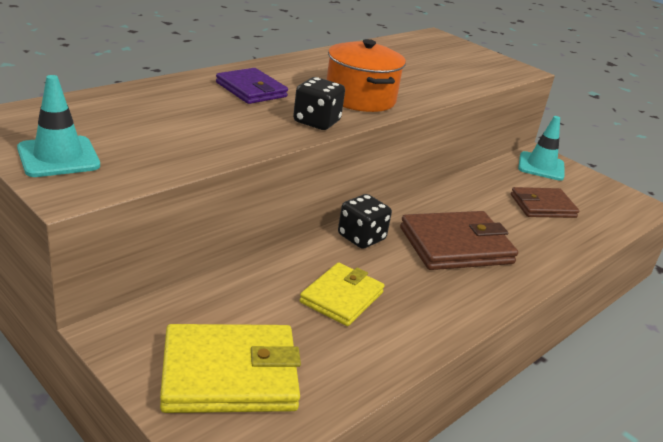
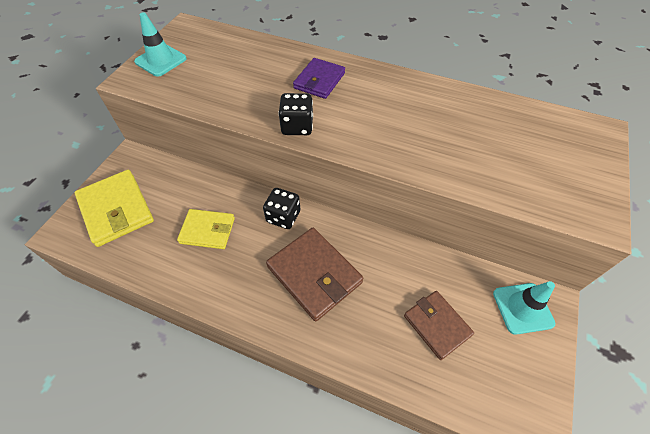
camera: 70 degrees right, 25 degrees up
(360, 98) = (367, 132): orange pot -> none

